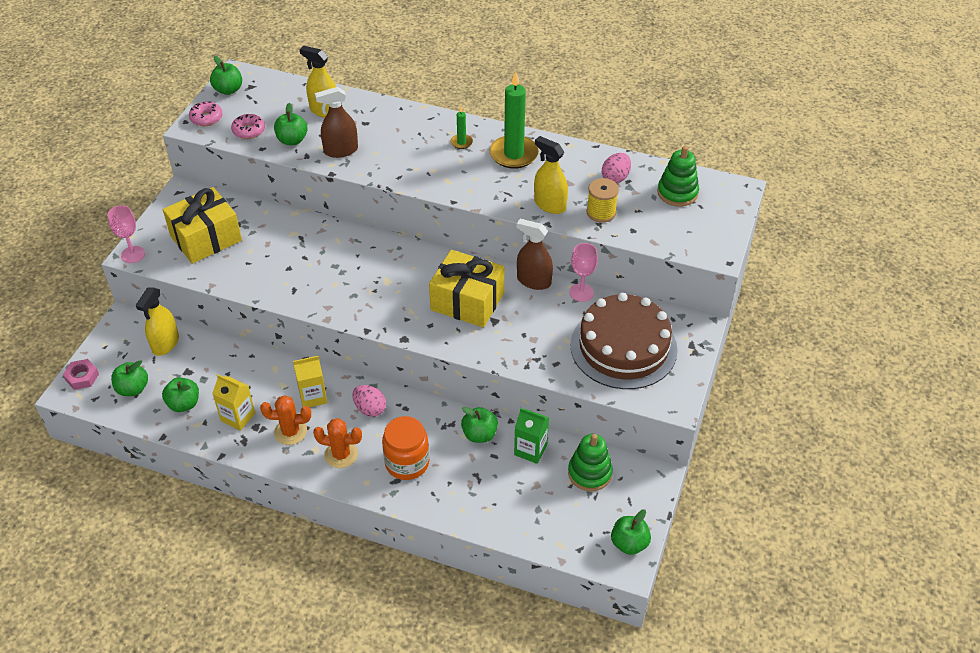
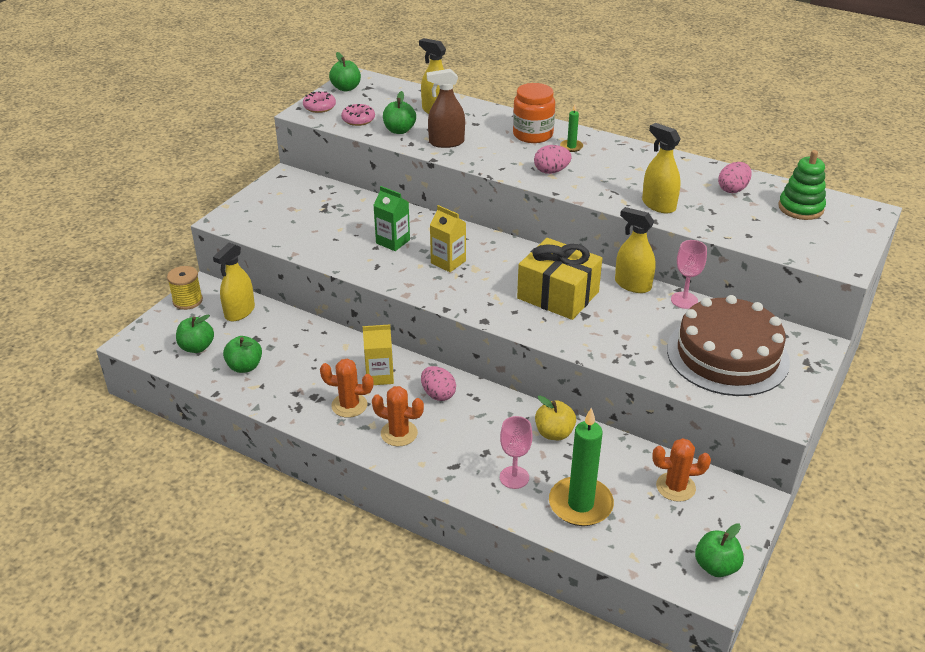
camera: 10 degrees right, 10 degrees down
(82, 377) = (149, 331): pink nut -> none
(133, 254) = (223, 221): pink goblet -> pink goblet (514, 477)
(206, 238) = (298, 215): yellow gift -> none
(238, 417) = (297, 385): yellow carton -> yellow carton (448, 262)
(407, 463) = (469, 450): orange jar -> orange jar (533, 134)
(446, 175) = (551, 171): none -> pink egg
(479, 434) = (554, 433): green apple -> yellow apple
(514, 154) = (625, 161): green candle -> green candle (580, 504)
(530, 450) = (610, 455): green carton -> green carton (393, 241)
(533, 281) = (632, 285): brown spray bottle -> yellow spray bottle
(589, 473) = (675, 487): green stacking toy -> orange cactus
(601, 212) = (714, 217): yellow spool -> yellow spool (187, 301)

